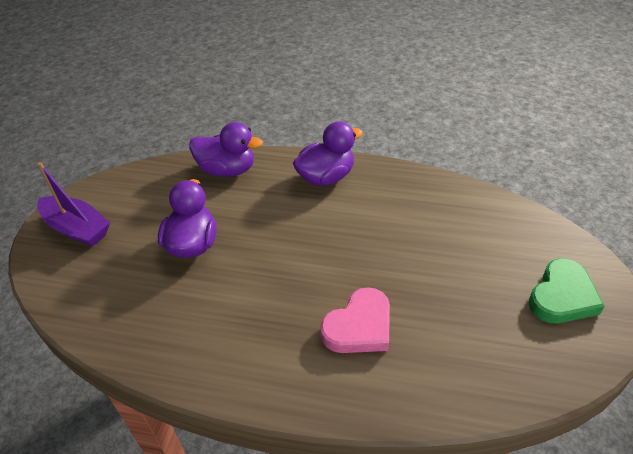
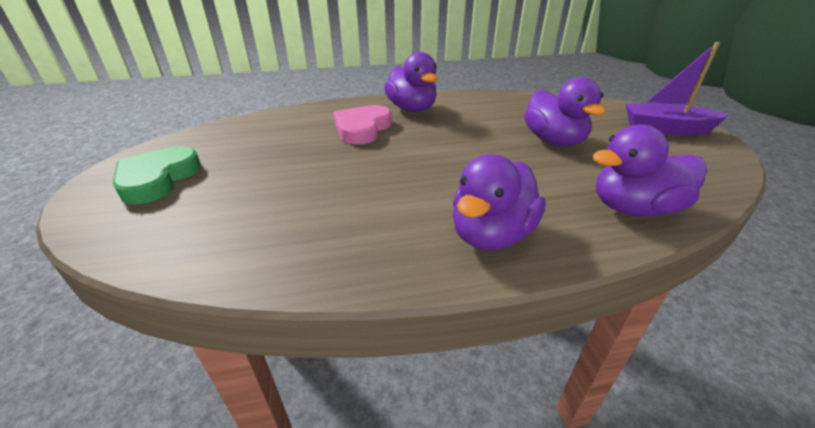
camera: 155 degrees right, 10 degrees down
(279, 358) = (412, 109): none -> purple duck

